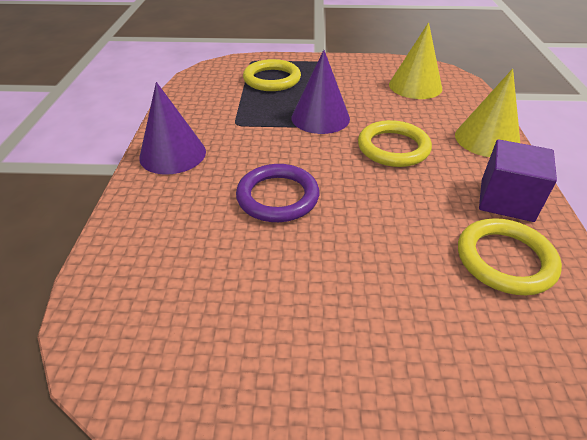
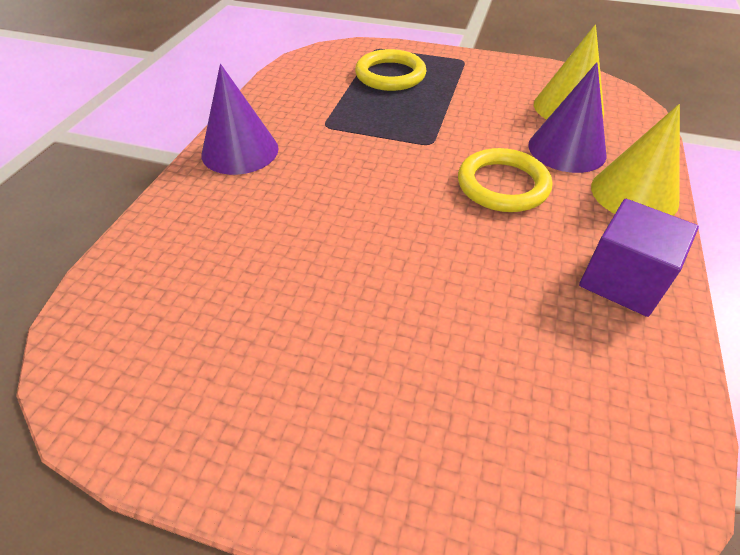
camera: 15 degrees right, 5 degrees up
(277, 197) = (335, 223): purple ring -> none
(320, 118) = (428, 132): purple cone -> purple cone (567, 149)
(505, 260) = (583, 358): yellow ring -> none

